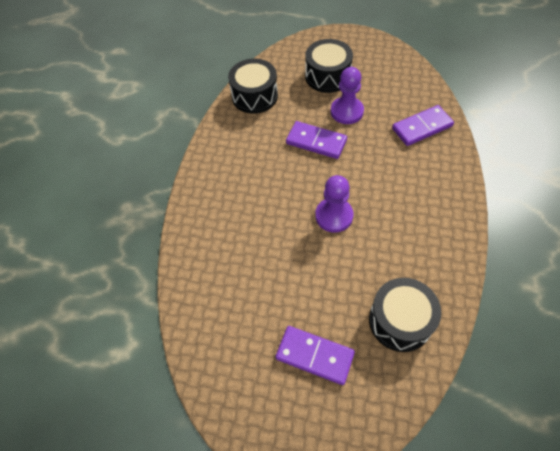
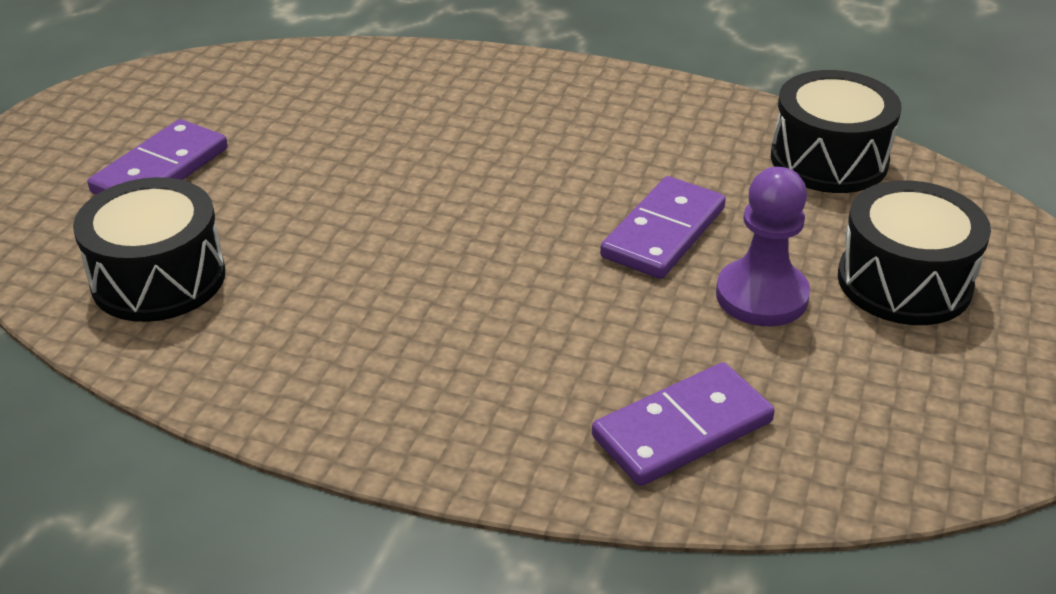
camera: 95 degrees right, 20 degrees down
(334, 216) = (441, 230): purple pawn -> none
(422, 127) = (682, 429): purple domino -> purple domino turned 75 degrees clockwise

